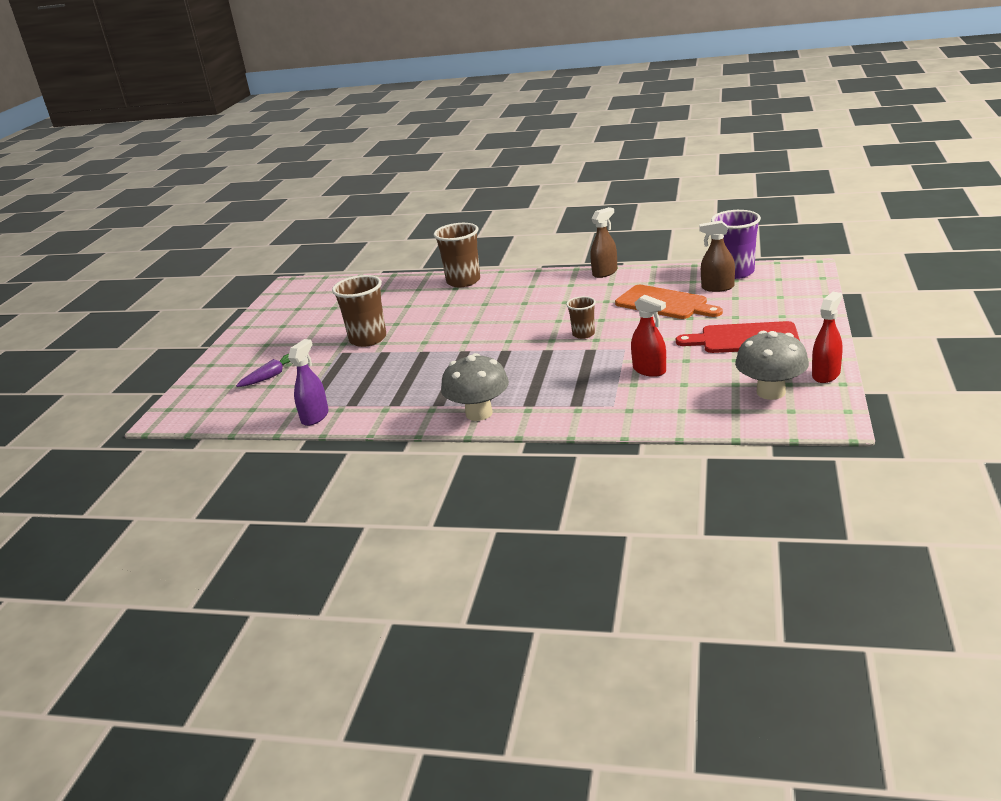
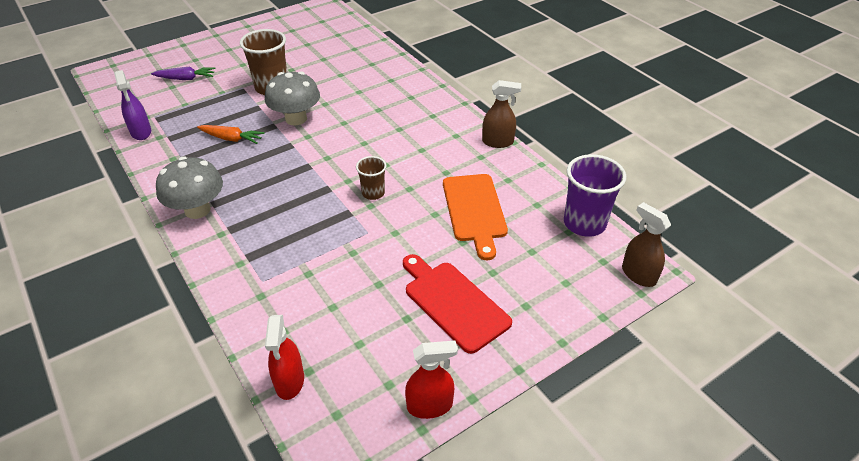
camera: 40 degrees right, 15 degrees up
(315, 417) = (141, 132): purple spray bottle -> purple spray bottle turned 90 degrees clockwise
(407, 375) = (231, 139): none -> orange carrot
(463, 281) = (405, 77): brown cup -> none
(649, 370) = (340, 270): red spray bottle -> red spray bottle (289, 381)
(717, 287) = (540, 228): brown spray bottle -> brown spray bottle (638, 275)
(771, 392) = (362, 379): grey mushroom -> grey mushroom (296, 119)

